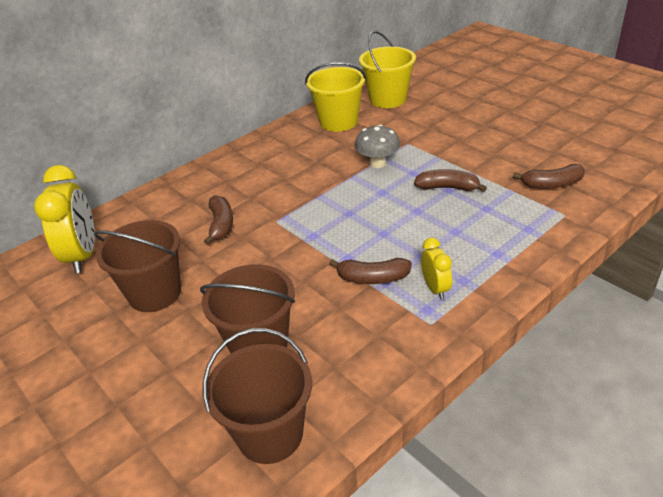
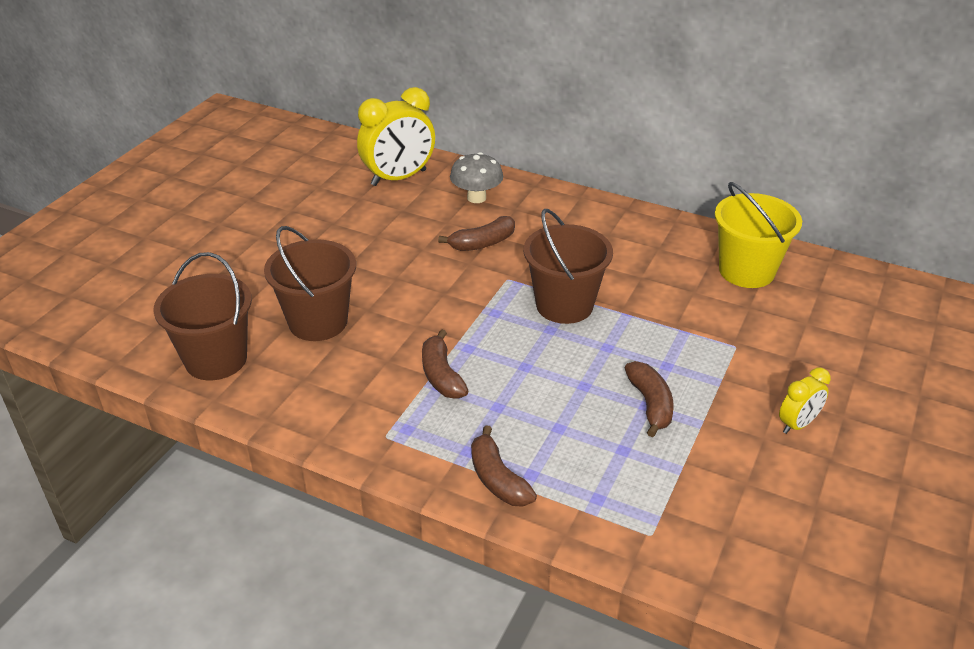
camera: 65 degrees right, 0 degrees up
(155, 293) = (364, 237): brown bucket -> brown bucket (564, 305)
(377, 163) = (669, 329): grey mushroom -> grey mushroom (476, 198)
(388, 99) = (842, 301): yellow bucket -> none
(435, 288) = (444, 429): yellow clock -> yellow clock (797, 424)
(551, 184) = (721, 512): brown banana -> brown banana (497, 479)

